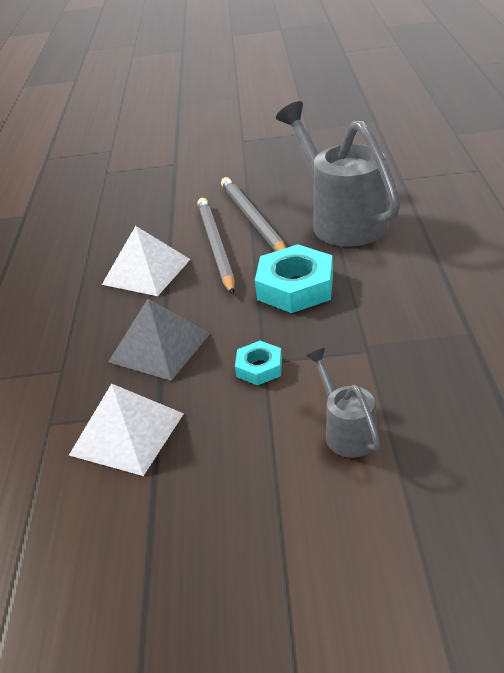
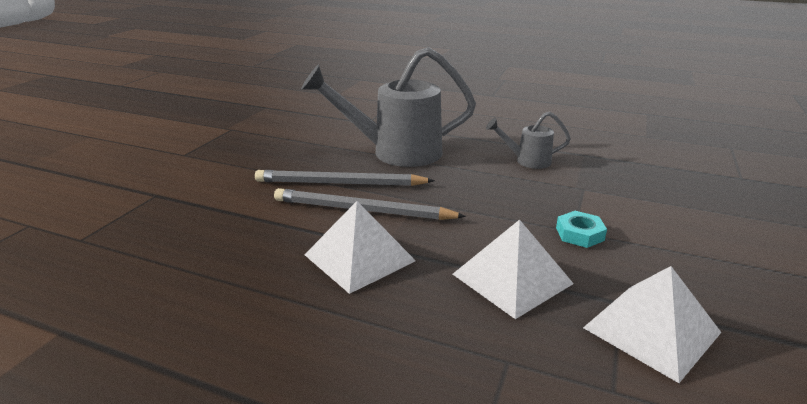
camera: 70 degrees left, 10 degrees down
(160, 347) = (512, 278): grey pyramid -> white pyramid
(295, 287) = (474, 192): turquoise nut -> none
(346, 431) = (678, 219): grey watering can -> grey watering can (527, 161)

